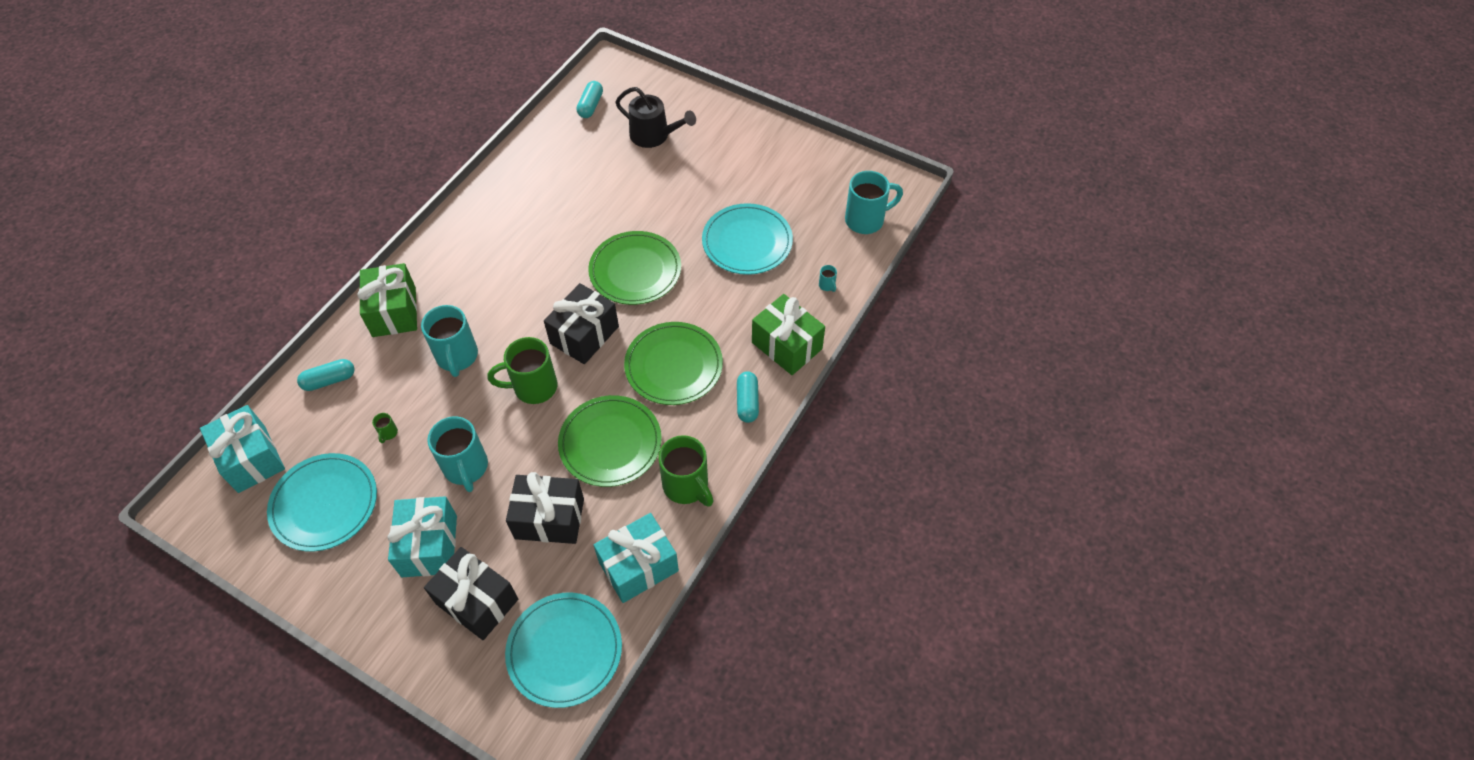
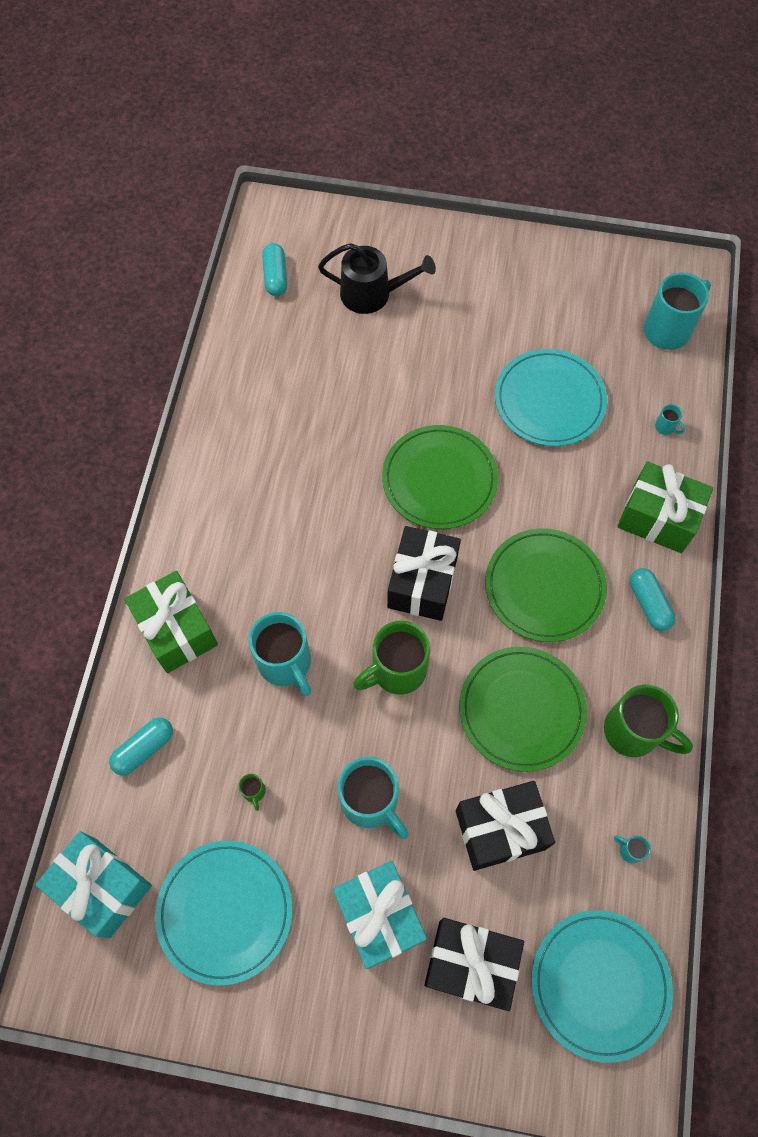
camera: 20 degrees left, 10 degrees up
(638, 566) = (629, 850): turquoise gift -> turquoise mug

